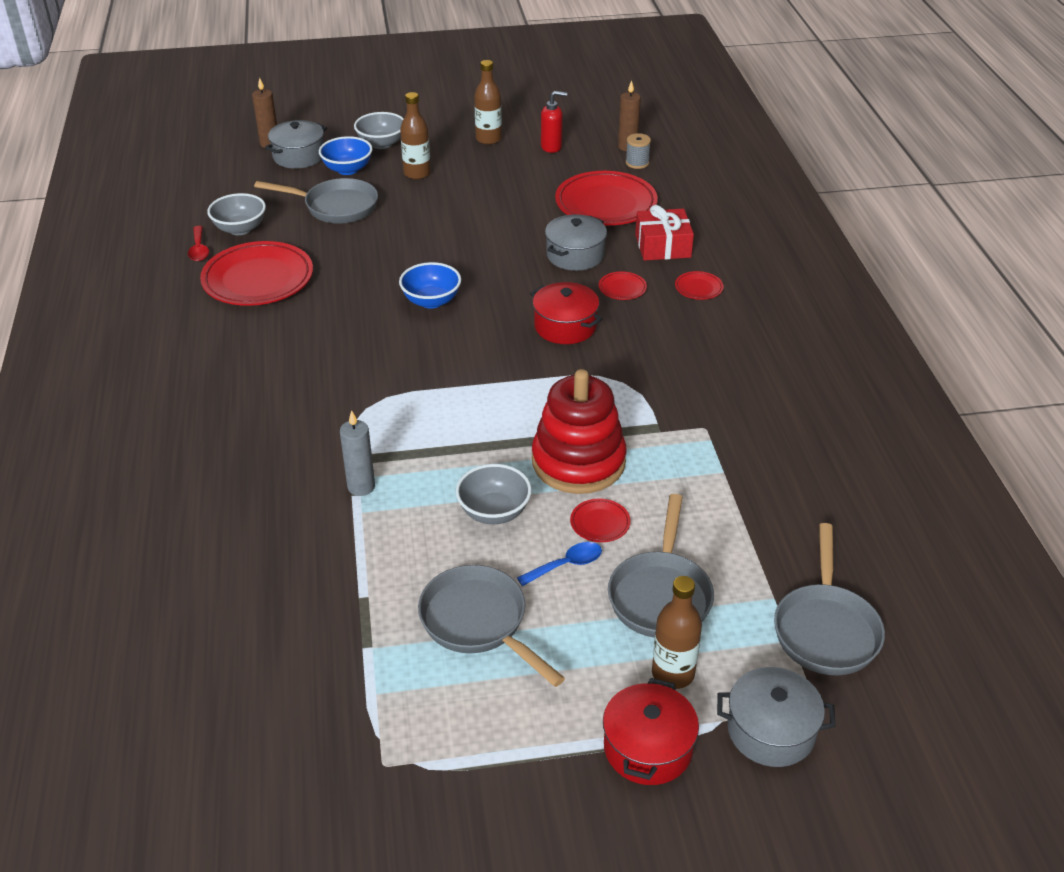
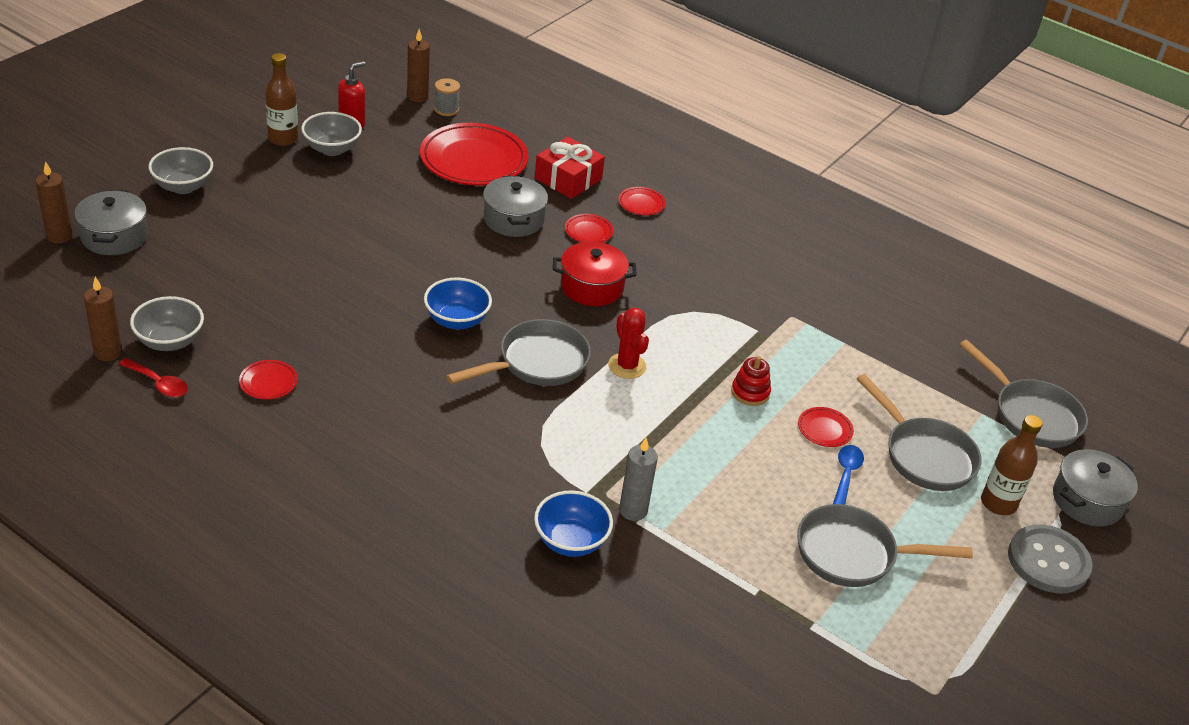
camera: 50 degrees left, 0 degrees up
(199, 219) = (108, 352): none -> brown candle
(258, 279) = (268, 382): red plate -> red plate, size x0.43
(336, 207) = (235, 273): grey pan -> grey pan (537, 362)
(347, 169) = (188, 228): blue bowl -> blue bowl (570, 541)
(417, 173) = (265, 203): brown bottle -> none
(494, 512) = (750, 467): grey bowl -> grey bowl (332, 149)
(508, 392) = (627, 366): none -> red cactus
(578, 462) = (750, 392): red stacking toy -> red stacking toy, size x0.43
(648, 748) = (1048, 561): red pot -> grey button

